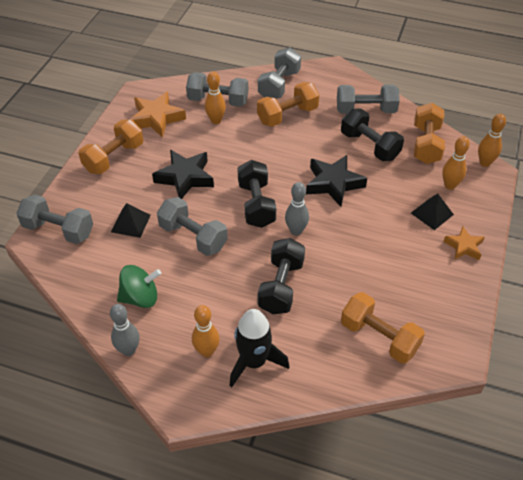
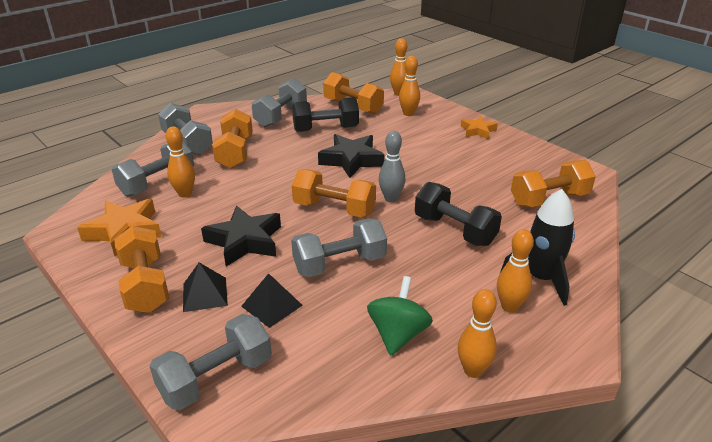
camera: 60 degrees left, 15 degrees down
(129, 350) = (473, 370): grey bowling pin -> orange bowling pin
(256, 204) = (334, 209): black dumbbell -> orange dumbbell
(432, 213) = (431, 131): black pyramid -> black pyramid (205, 294)

